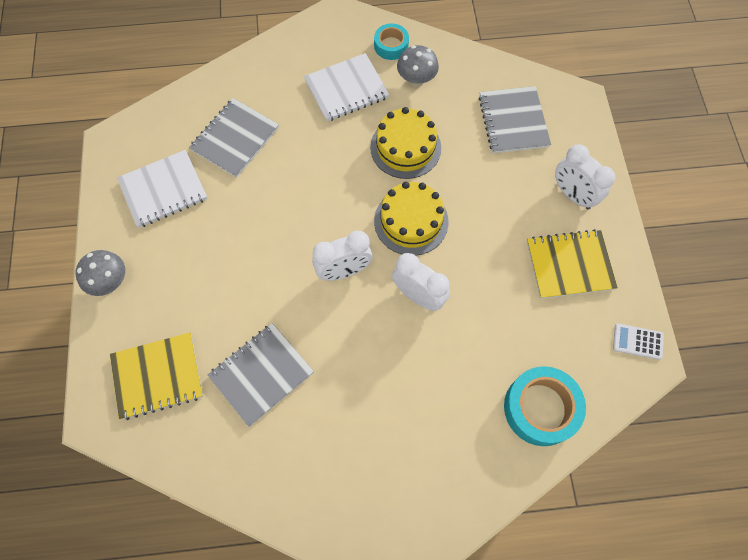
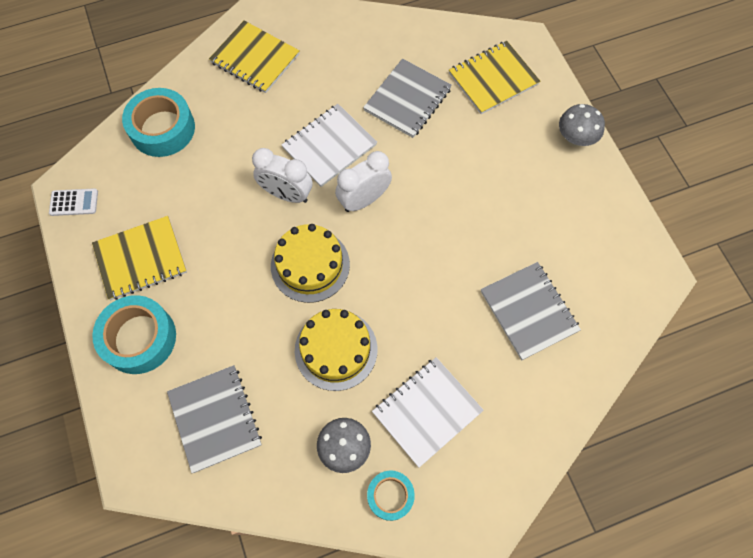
camera: 165 degrees right, 0 degrees up
(163, 190) = (574, 235): white notebook -> white notebook (329, 146)
(235, 139) = (529, 311): grey notebook -> grey notebook turned 45 degrees counterclockwise
(421, 480) = (255, 59): none -> yellow notebook
(573, 195) = (139, 338): white clock -> turquoise tape

